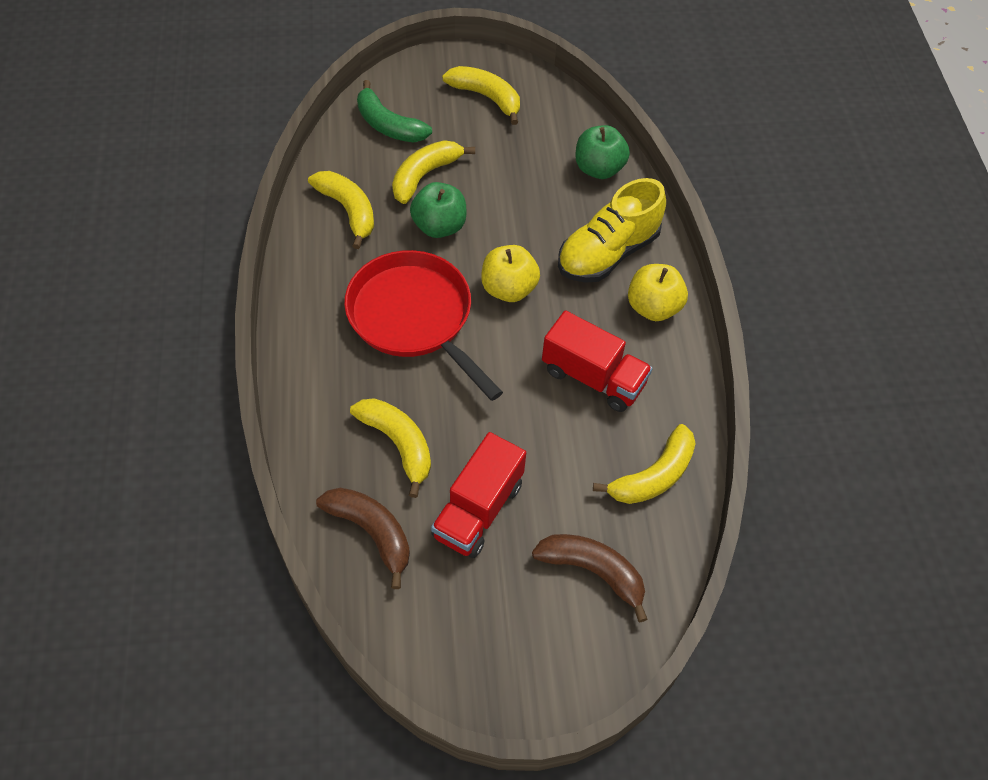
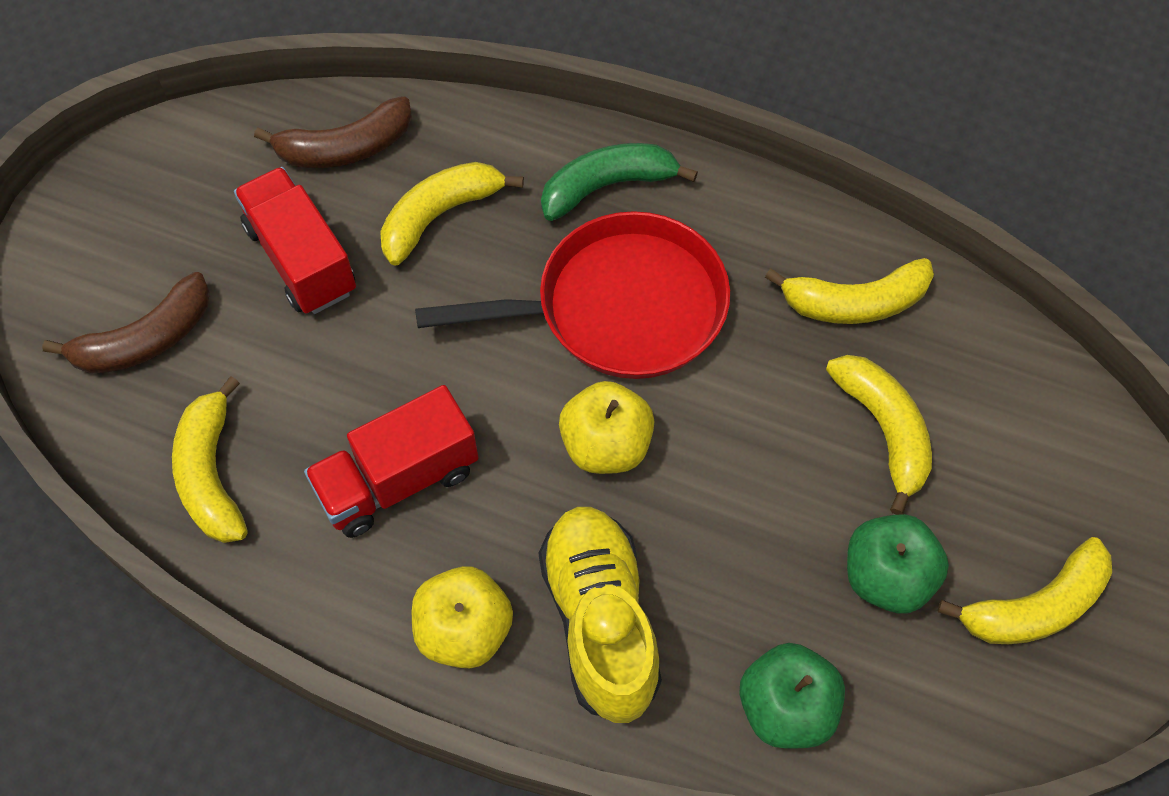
camera: 120 degrees right, 5 degrees up
(388, 125) = (1020, 425): green banana -> green banana (607, 186)
(398, 444) = (439, 215): yellow banana -> yellow banana turned 150 degrees clockwise
(439, 226) = (769, 407): green apple -> green apple (886, 577)

